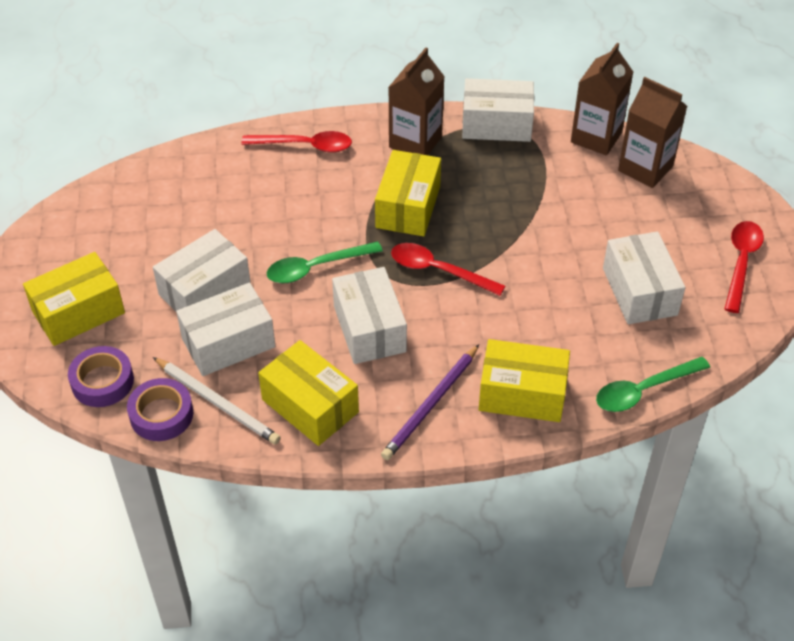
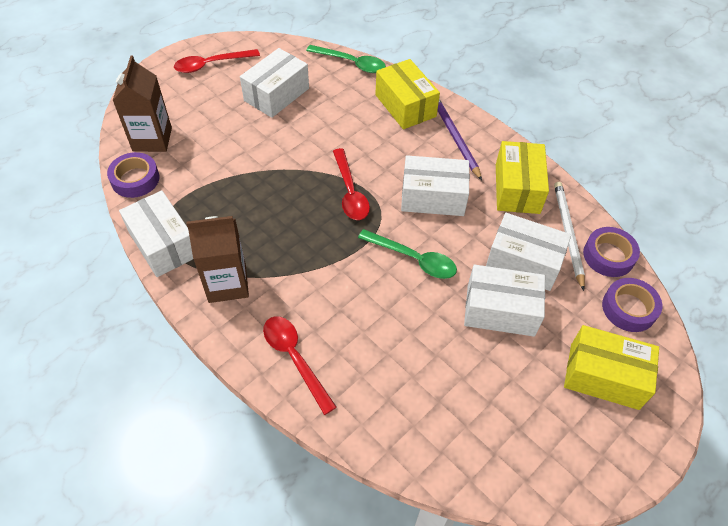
camera: 130 degrees left, 5 degrees up
(369, 329) = (433, 197): white box -> white box turned 60 degrees clockwise
(408, 207) = (305, 244): yellow box -> none
(431, 405) = (455, 137): purple pencil -> purple pencil turned 105 degrees counterclockwise
(596, 137) = (135, 179): brown carton -> purple tape

